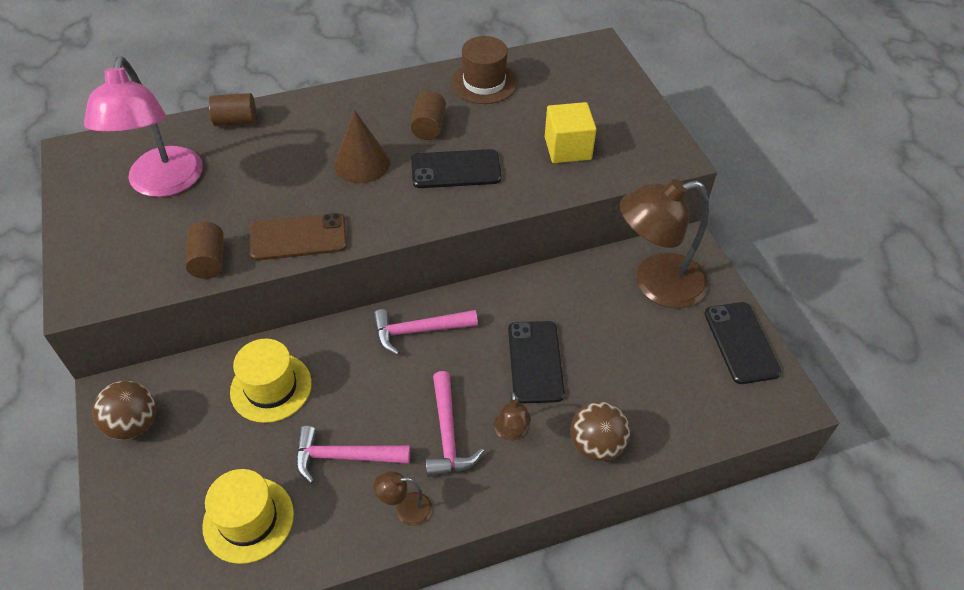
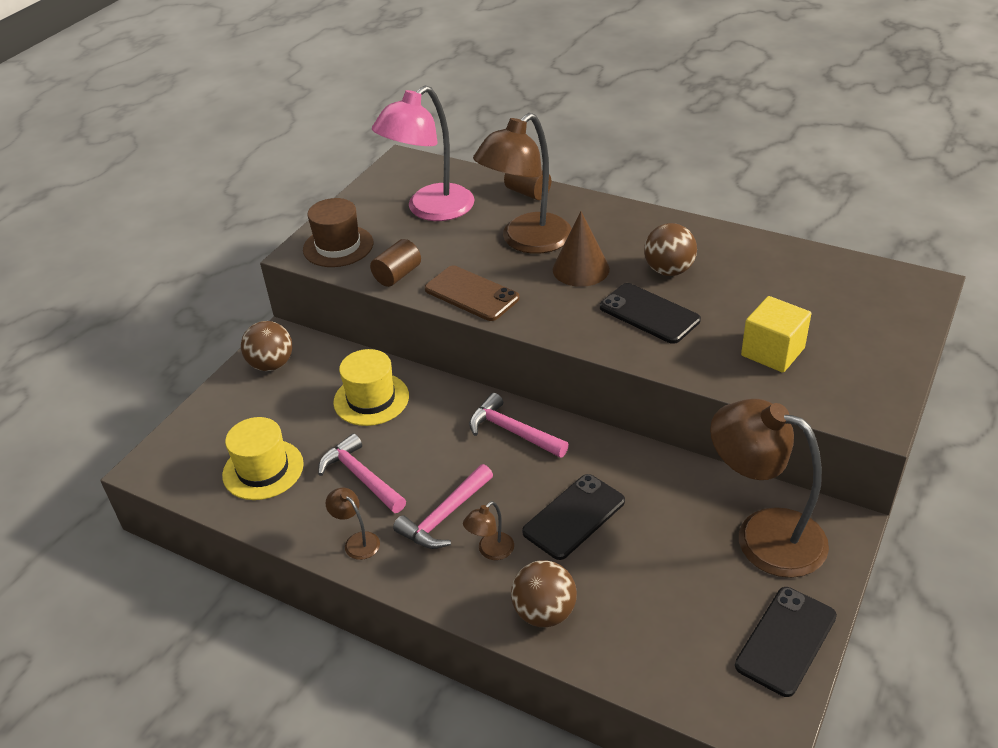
camera: 50 degrees right, 10 degrees down
(289, 164) = (527, 241): none -> brown lamp
(429, 127) = (669, 270): brown cylinder -> brown ball
(484, 83) = (764, 261): brown hat -> brown hat (338, 246)

